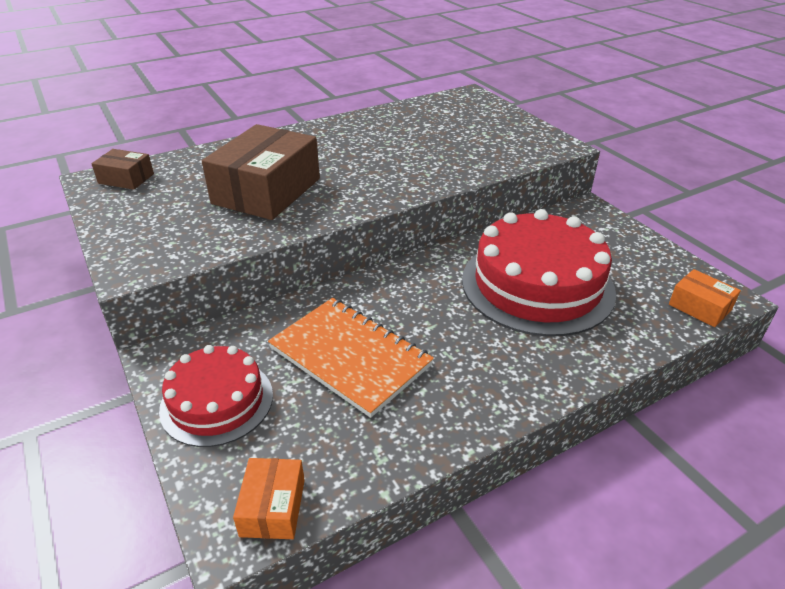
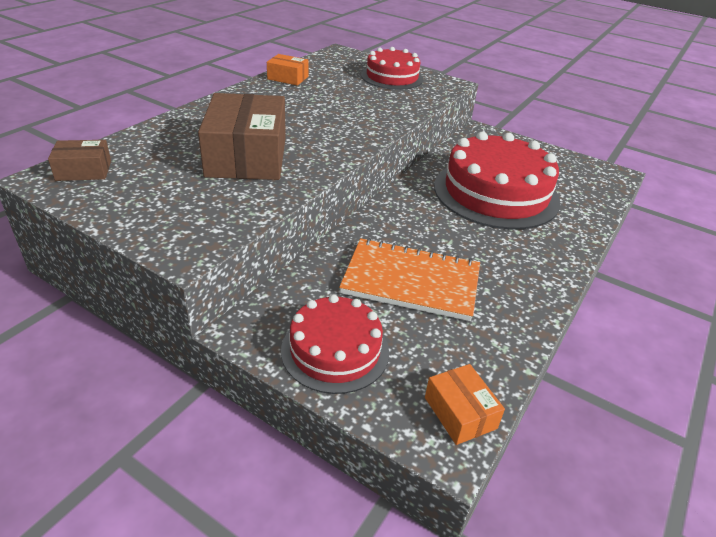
camera: 30 degrees left, 0 degrees up
(499, 129) = (392, 77): none -> red cake
(700, 307) = (606, 184): orange box -> orange box (288, 78)

